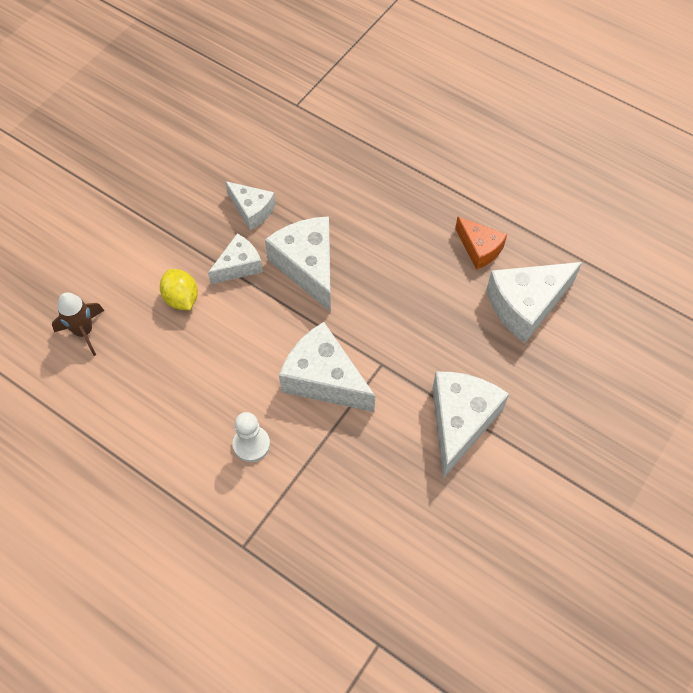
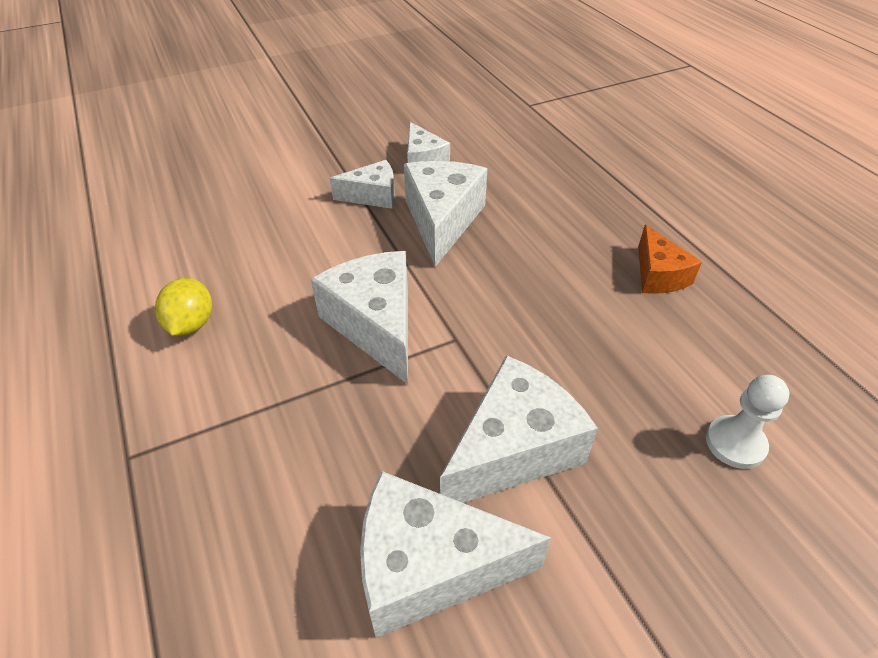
camera: 30 degrees right, 15 degrees down
(84, 331) = (186, 192): brown rocket -> none
(181, 299) = (295, 200): yellow lemon -> yellow lemon (191, 324)
(251, 444) = (240, 352): white pawn -> white pawn (735, 443)
(526, 305) = (691, 355): white cheese -> white cheese (429, 566)

